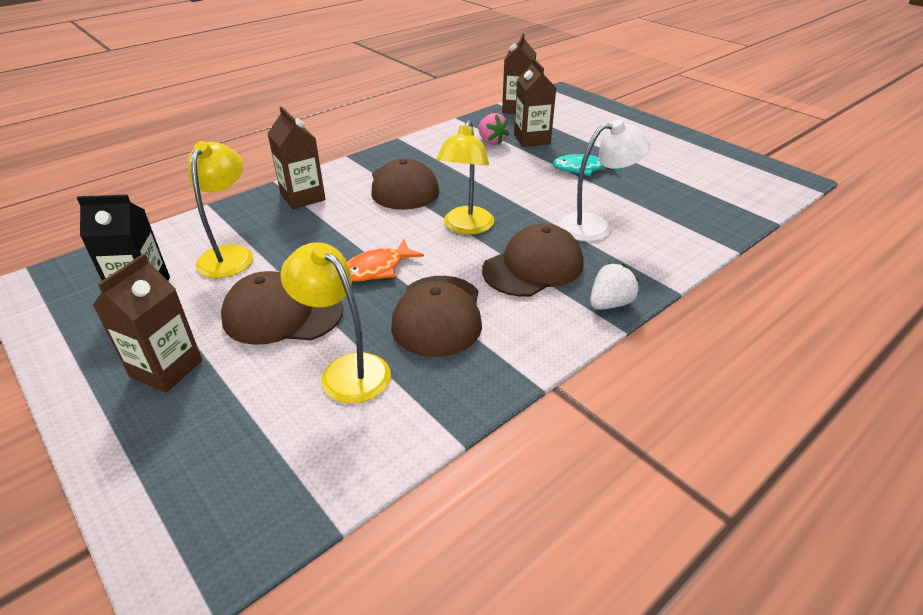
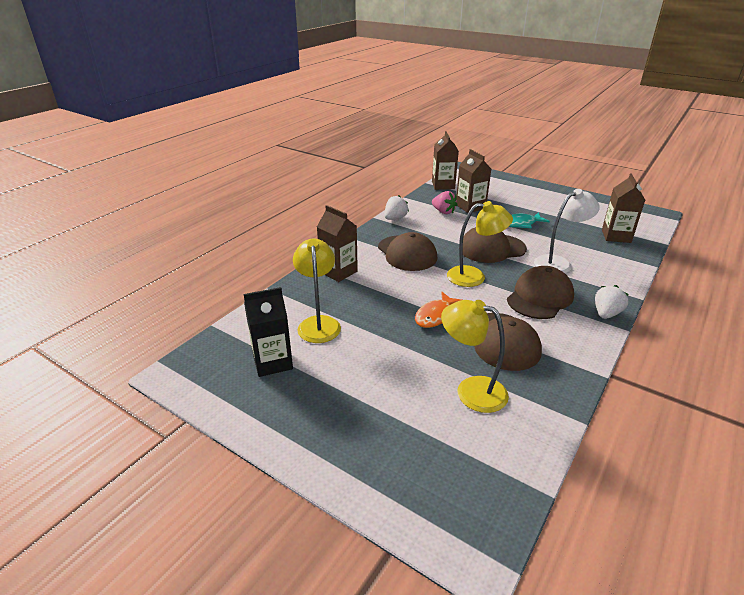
camera: 15 degrees left, 5 degrees down
(166, 369) = (341, 415): brown carton -> brown carton (616, 236)
(282, 314) = (394, 360): brown cap -> brown cap (492, 248)
(423, 142) = (395, 218): none -> white strawberry
(466, 227) = (474, 276): yellow lamp -> yellow lamp turned 90 degrees counterclockwise

